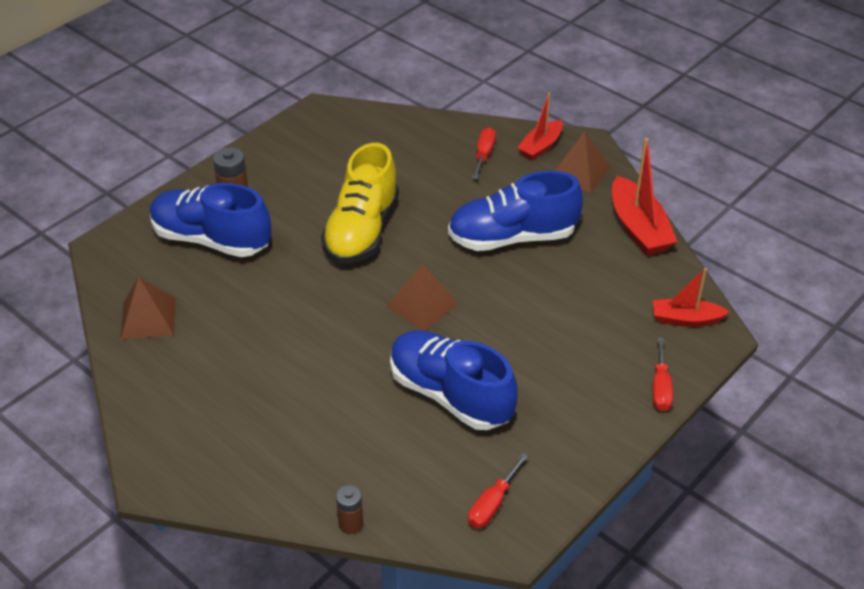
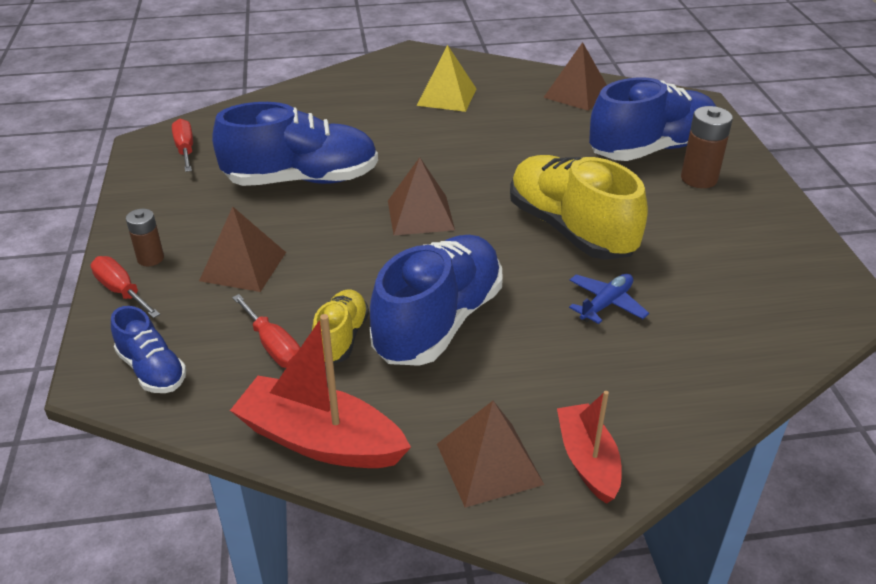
camera: 130 degrees right, 5 degrees down
(229, 395) = (446, 97): none -> yellow pyramid
(351, 524) = (267, 97): brown battery -> brown battery (150, 258)
(421, 186) = (606, 304): none -> blue plane
(484, 155) = (621, 391): red screwdriver -> red screwdriver (273, 346)
(570, 350) = (243, 266): none -> brown pyramid
(571, 265) = (341, 338): none -> yellow shoe
(685, 319) = (152, 370): red boat -> blue shoe

